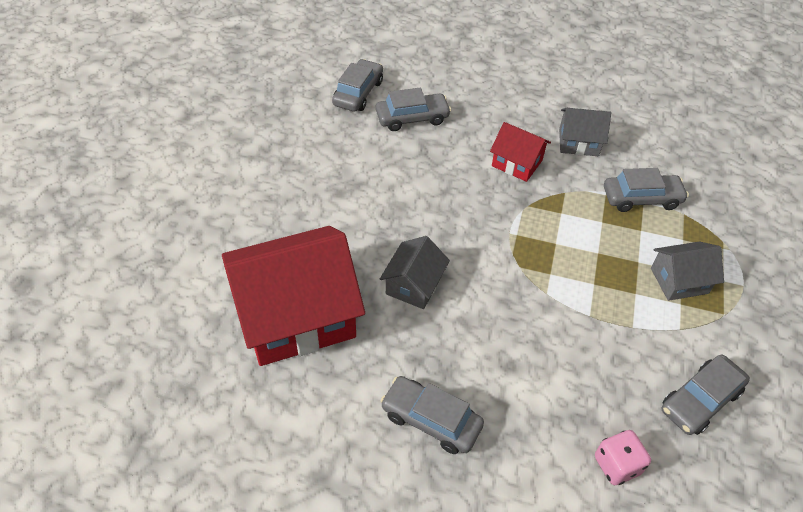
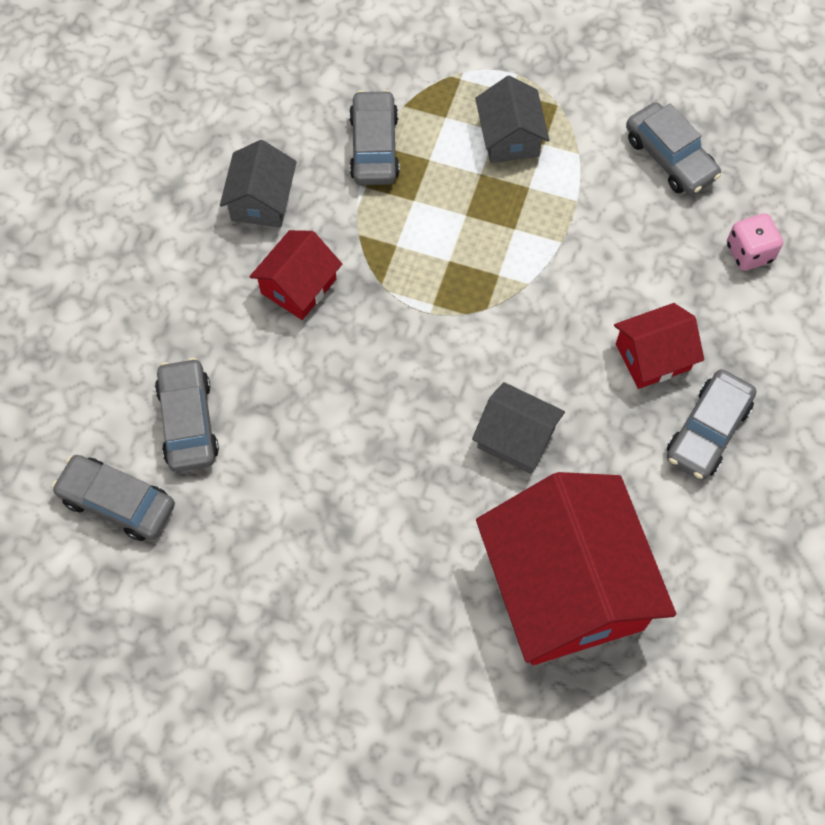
camera: 85 degrees left, 15 degrees up
(495, 379) = (652, 356): none -> red house

